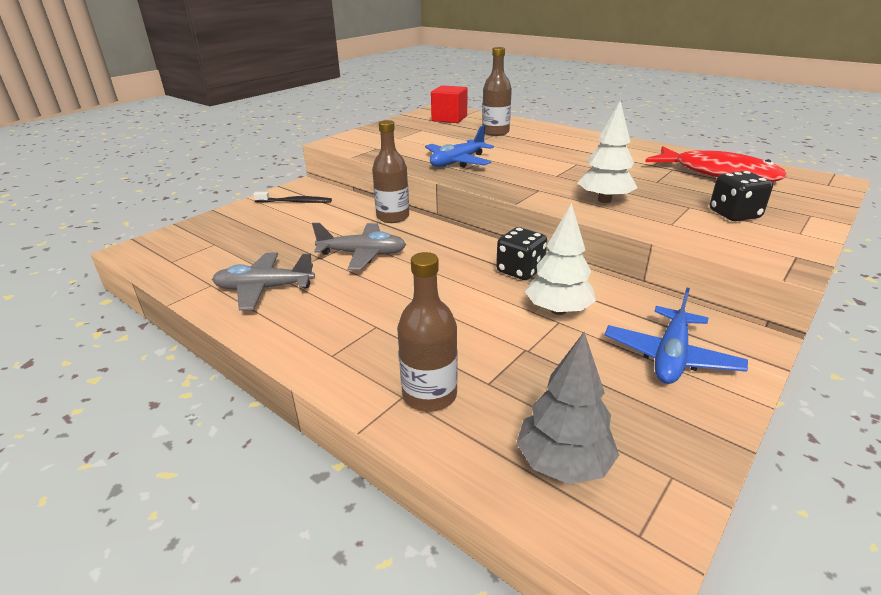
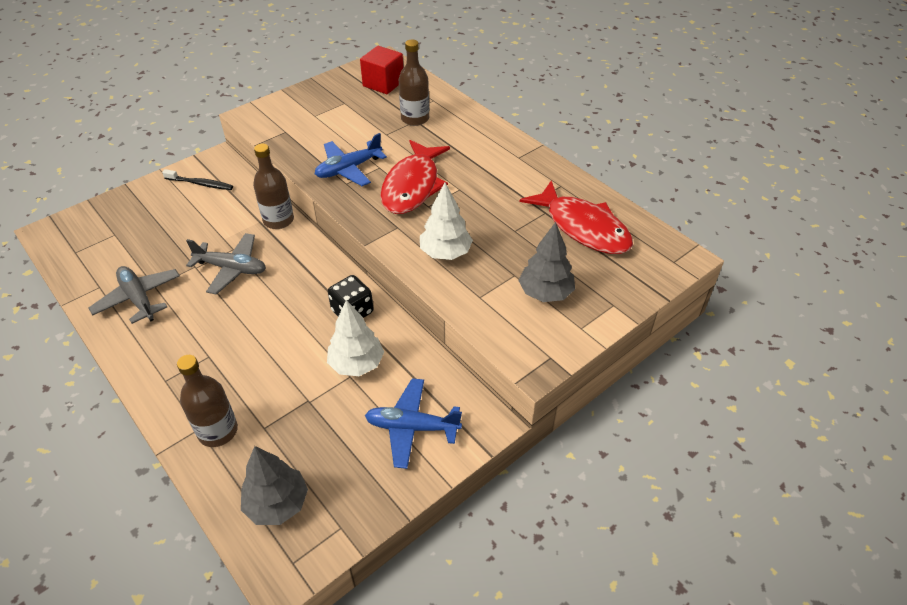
camera: 10 degrees right, 15 degrees up
(264, 288) = (138, 299): grey plane -> grey plane turned 45 degrees clockwise
(529, 166) = (412, 186): none -> red fish
(670, 356) = (412, 427): blue plane -> blue plane turned 60 degrees clockwise
(734, 214) = (545, 293): black dice -> grey tree

